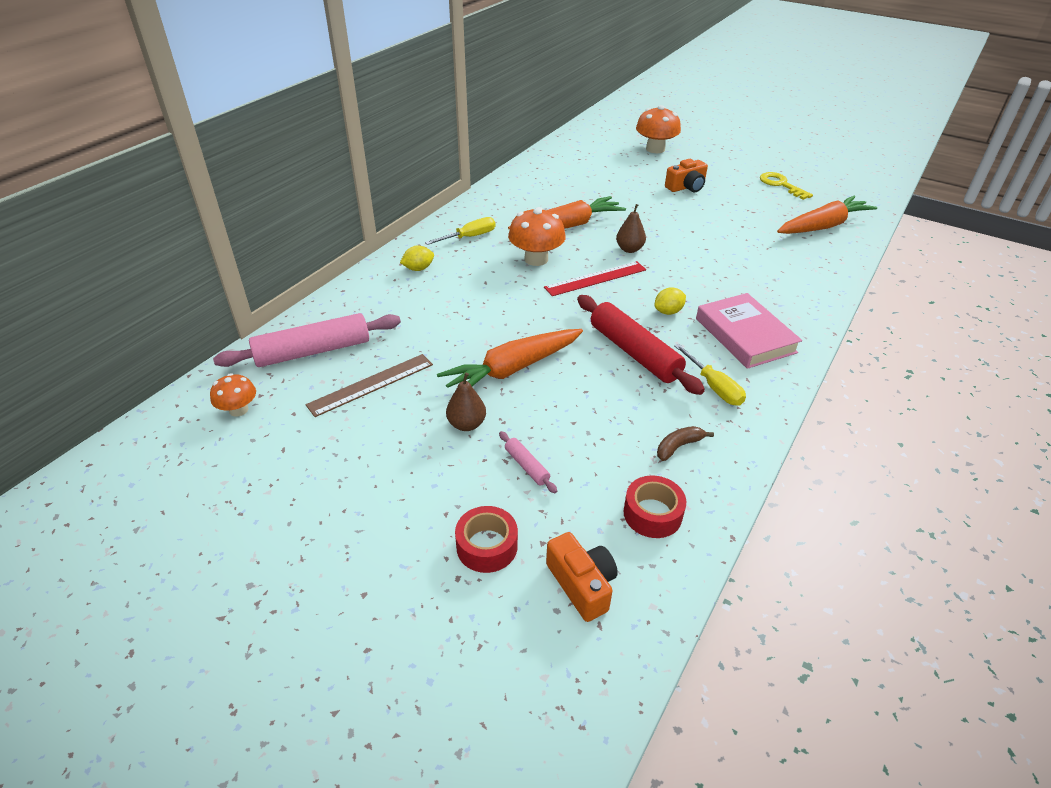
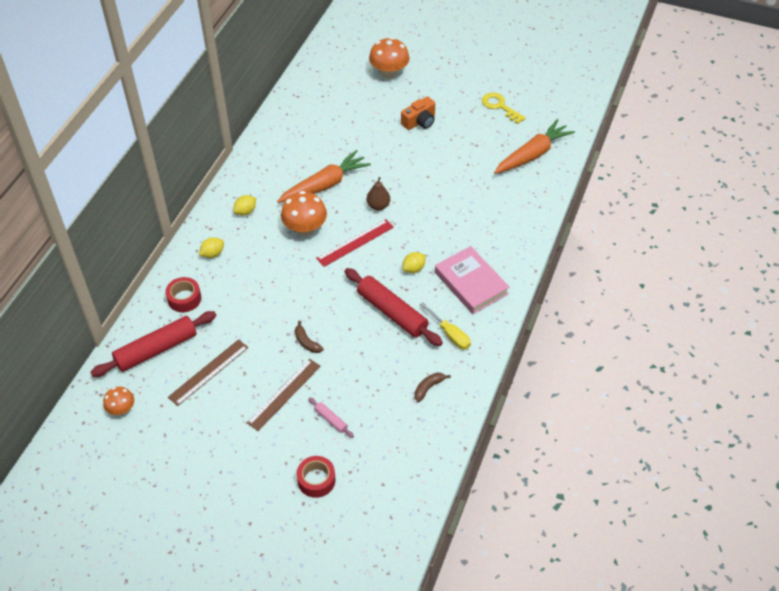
camera: 10 degrees left, 10 degrees up
(313, 351) = (156, 349): pink rolling pin -> red rolling pin
(466, 424) = (284, 394): brown pear -> brown ruler
(469, 237) = (245, 211): yellow screwdriver -> yellow lemon
(512, 369) = (306, 342): orange carrot -> brown banana
(582, 584) = (377, 494): orange camera -> none
(652, 514) = (415, 440): red tape -> red tape (184, 299)

